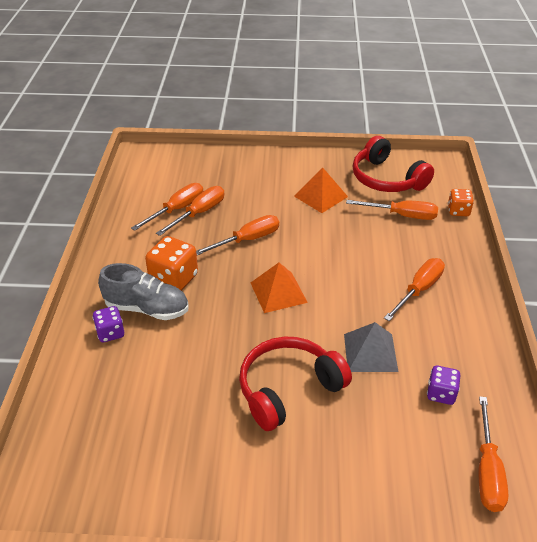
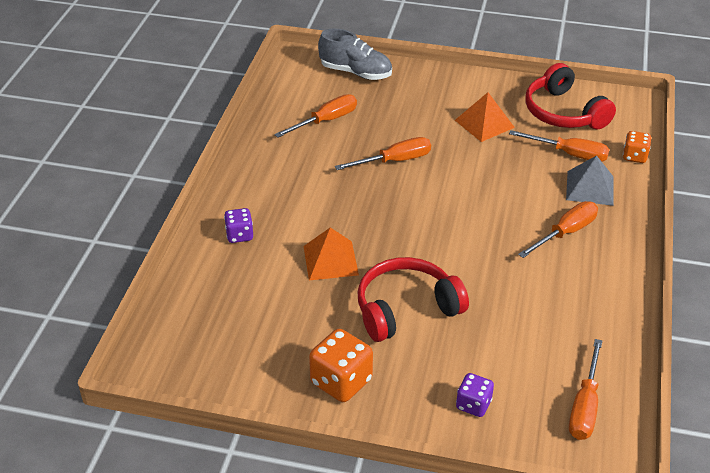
camera: 10 degrees right, 0 degrees up
(147, 308) = (279, 217): grey shoe -> grey shoe (356, 72)
(174, 279) = (310, 191): orange dice -> orange dice (341, 381)
(199, 213) = (348, 127): orange screwdriver -> none
(278, 292) = (416, 217): orange pyramid -> orange pyramid (330, 260)
(370, 352) = (497, 286): grey pyramid -> grey pyramid (590, 188)
(441, 394) = (559, 333): purple dice -> purple dice (473, 405)

